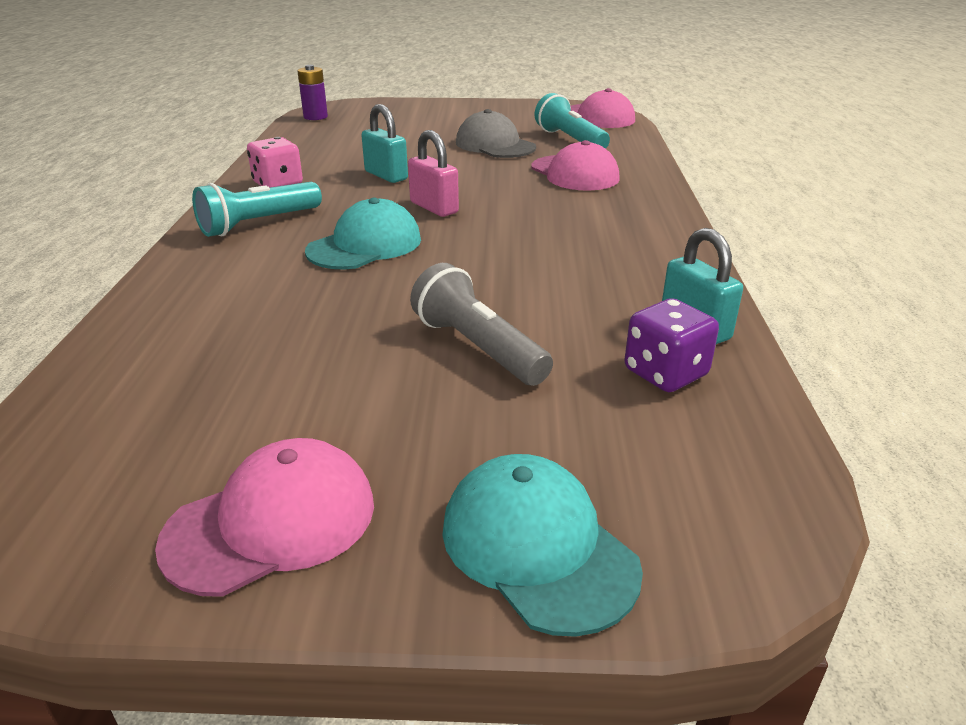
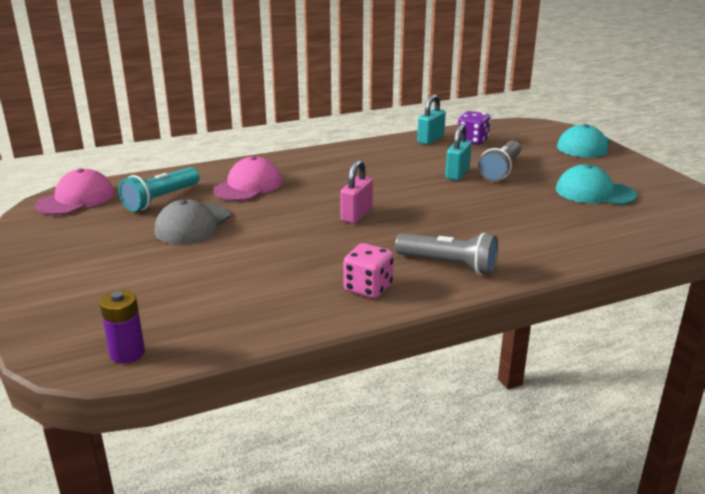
camera: 115 degrees left, 5 degrees down
(258, 224) = (449, 265): turquoise flashlight -> grey flashlight
(272, 522) = (637, 177): pink cap -> none
(365, 245) = (437, 219): turquoise cap -> turquoise cap (594, 192)
(386, 175) = (307, 248): turquoise padlock -> turquoise padlock (457, 173)

